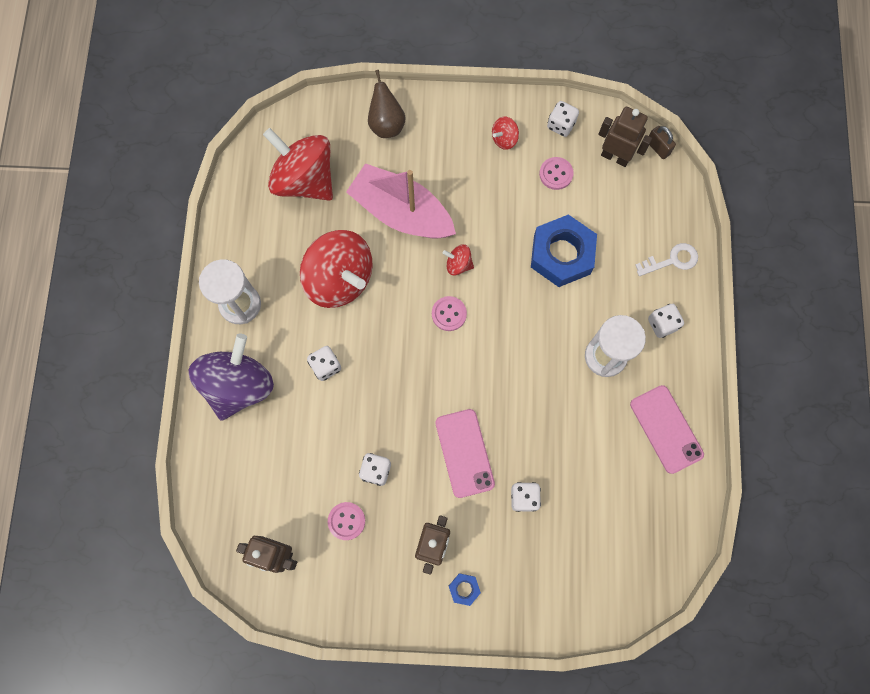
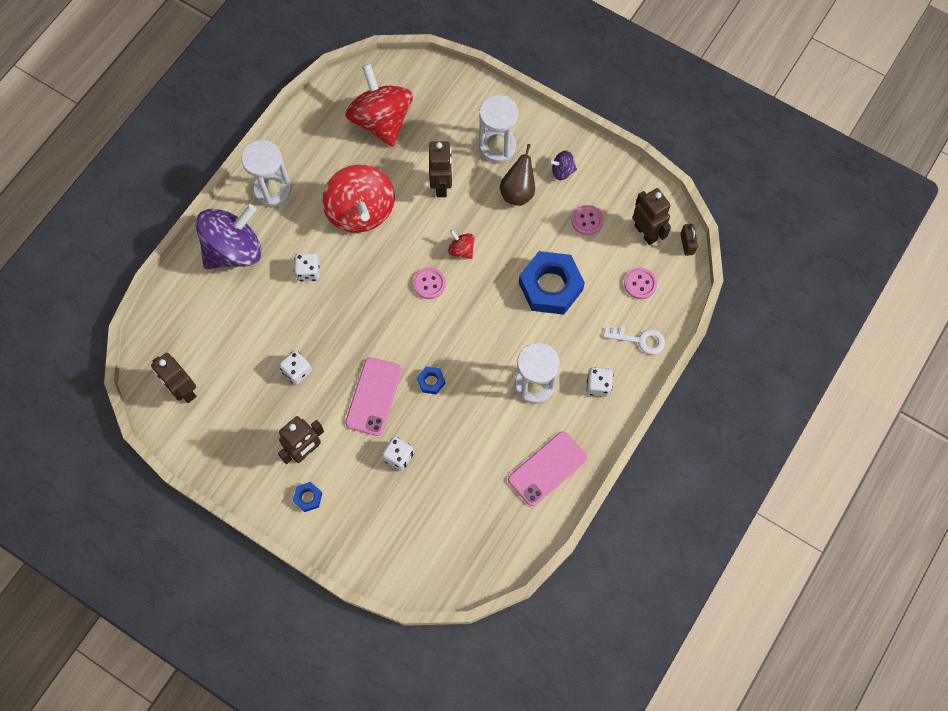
camera: 30 degrees right, 5 degrees down
(346, 521) = (251, 396): pink button -> pink button (640, 284)
(386, 124) = (474, 111): brown pear -> brown pear (518, 192)
(401, 212) = (442, 185): pink boat -> brown robot
(430, 147) = (497, 146): none -> white hourglass
(504, 139) = (562, 171): red spinning top -> purple spinning top
(509, 407) = (431, 381): none -> blue nut
(561, 125) = (616, 184): white dice -> none
(666, 429) = (547, 468): pink phone -> pink phone turned 45 degrees clockwise

